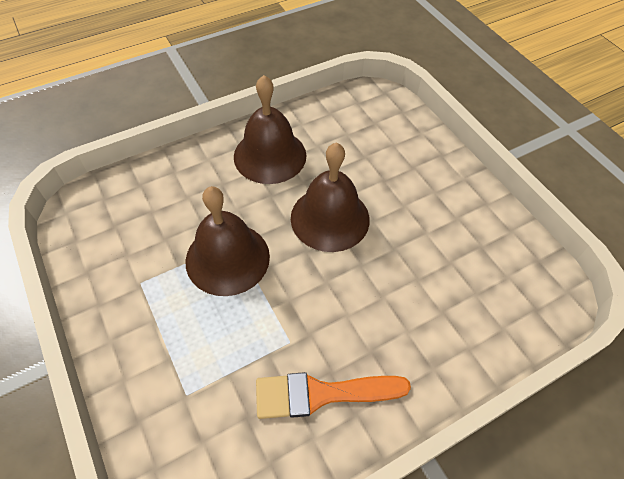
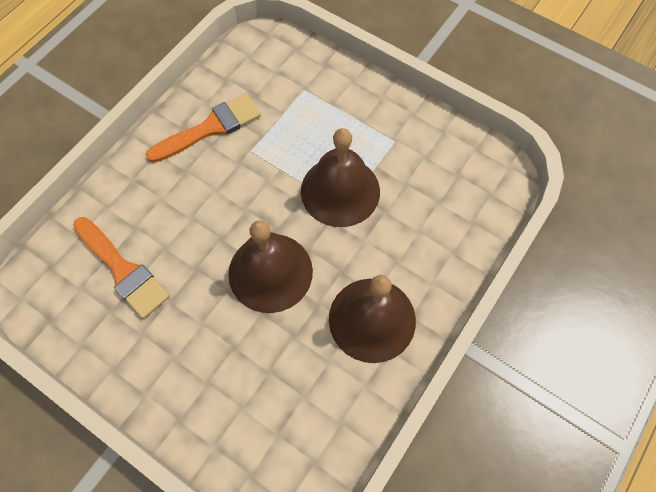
camera: 155 degrees right, 10 degrees up
(463, 275) = (123, 270): none -> orange brush

